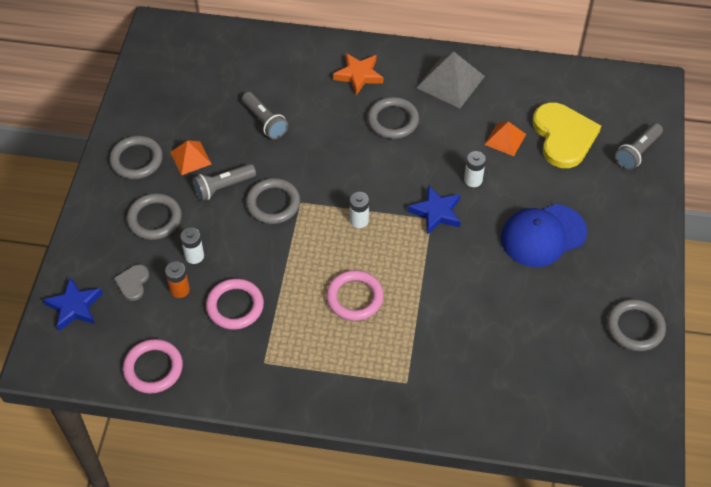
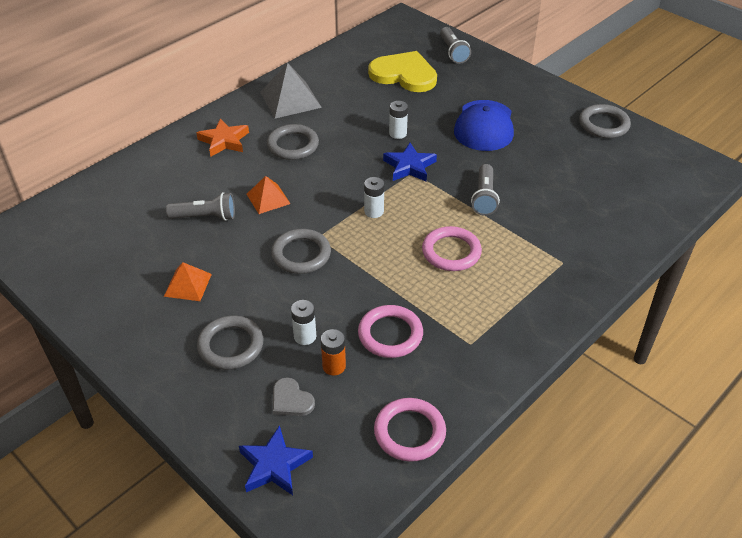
camera: 55 degrees left, 10 degrees down
(136, 160) = (144, 325): grey ring -> none
(223, 187) = (247, 279): grey flashlight -> grey flashlight (484, 197)
(505, 139) = (376, 101): orange pyramid -> orange pyramid (268, 198)

